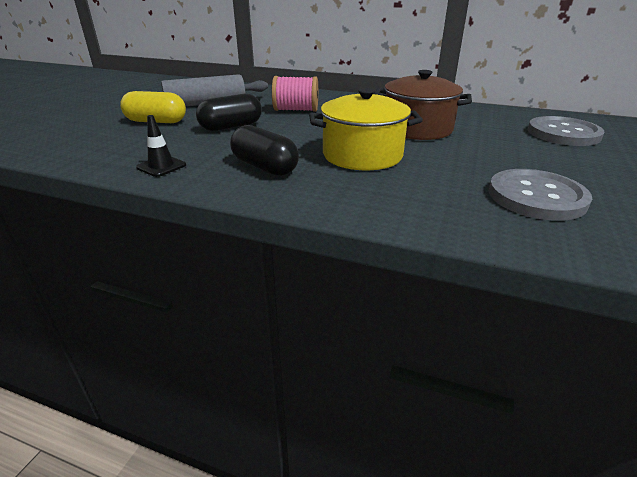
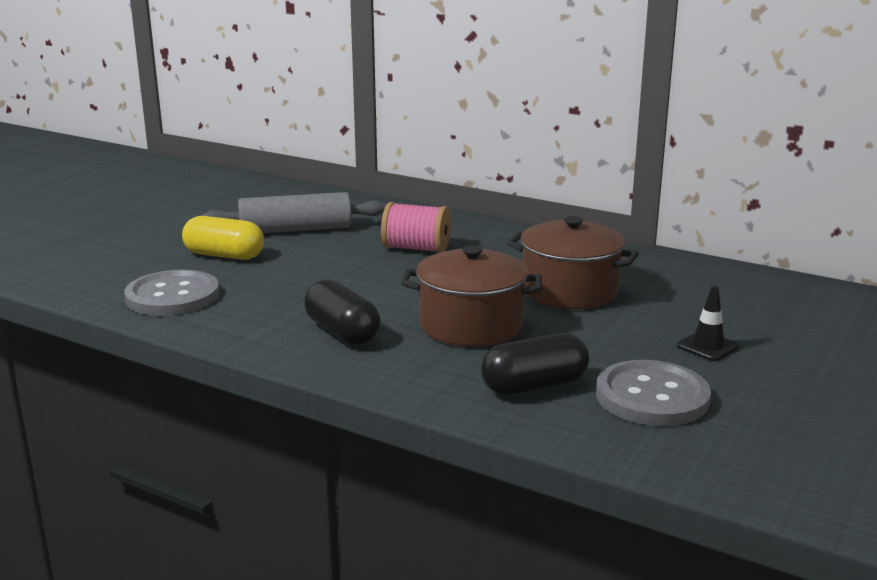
camera: 10 degrees right, 10 degrees down
(161, 166) = (220, 321): black traffic cone -> black traffic cone (707, 346)
(231, 127) = (319, 270): black capsule -> black capsule (534, 386)
(362, 155) = (471, 325): yellow pot -> brown pot
(563, 133) = (773, 313): grey button -> grey button (172, 296)

